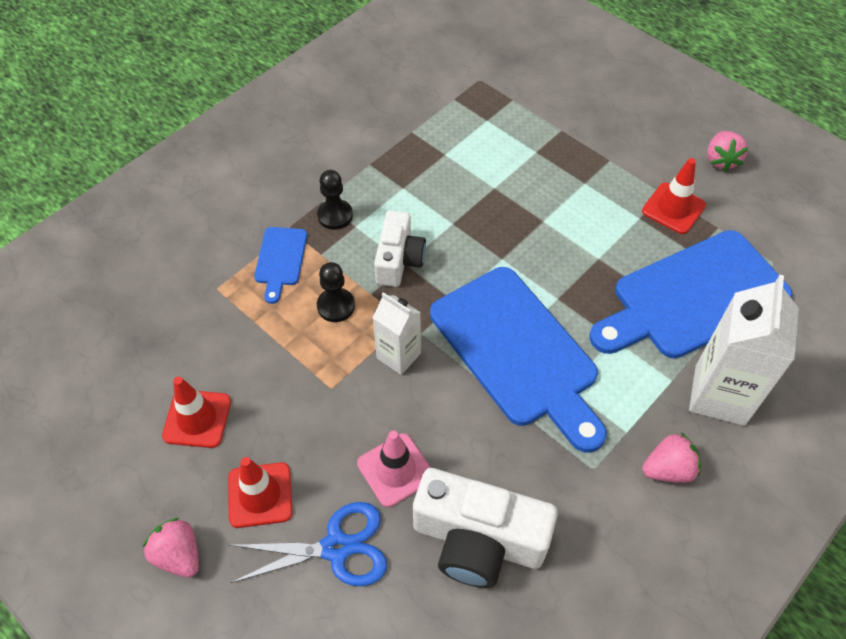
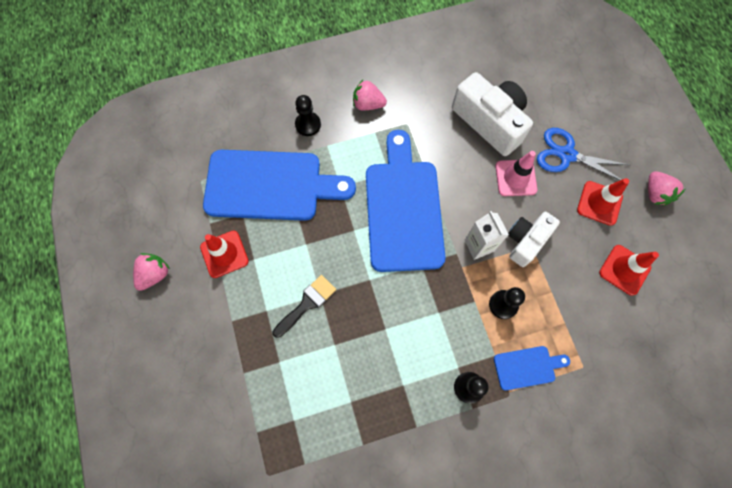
camera: 150 degrees left, 15 degrees up
(280, 260) = (527, 367): blue cutting board -> blue cutting board turned 45 degrees clockwise
(399, 260) = (441, 319): white camera -> white camera (526, 241)
(550, 207) = (307, 304): none -> black brush
(719, 395) = (308, 124): white carton -> black pawn

